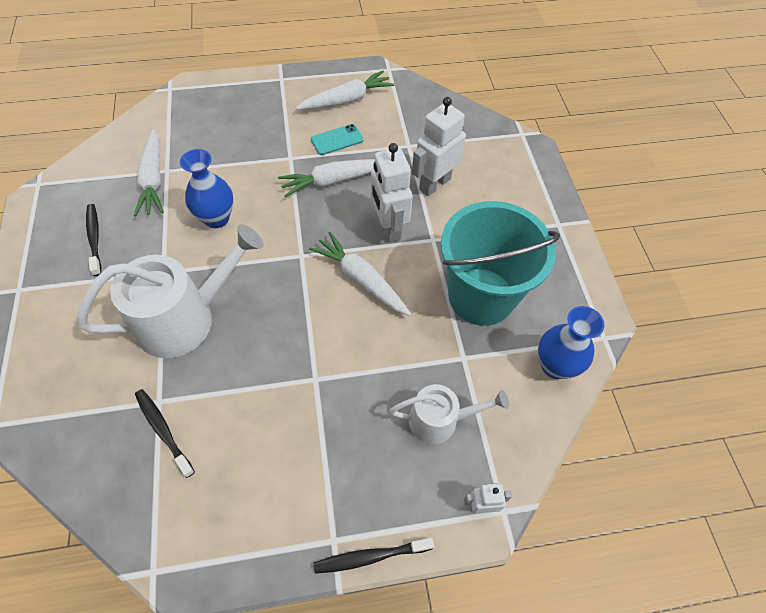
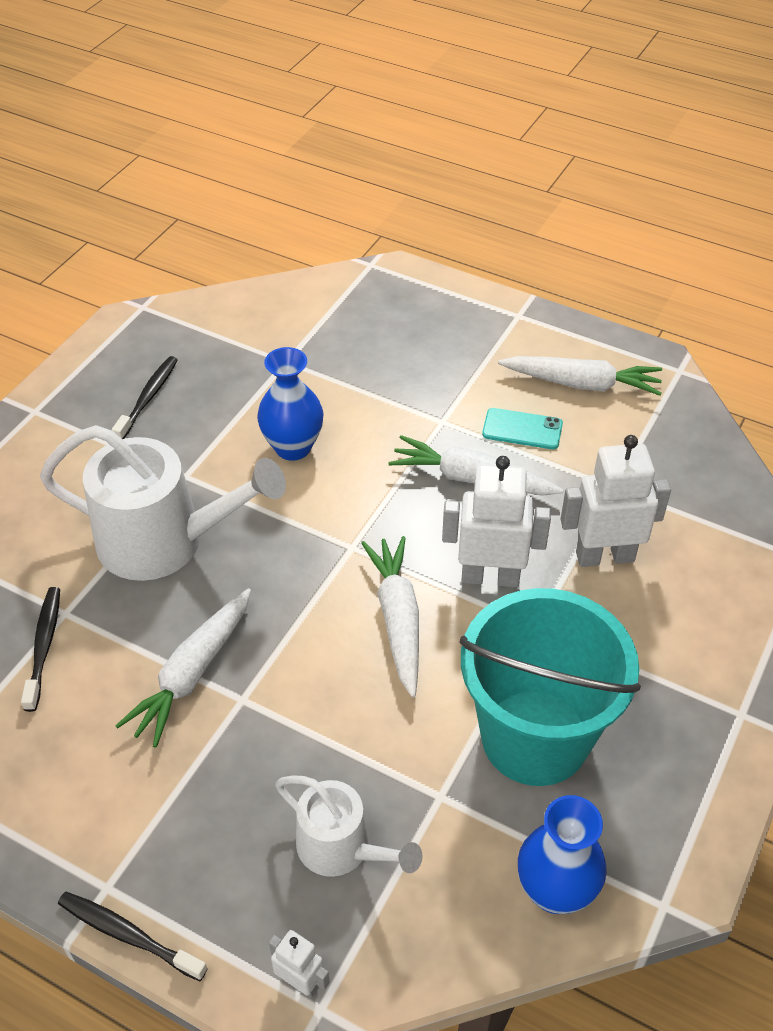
camera: 40 degrees right, 10 degrees down
(153, 180) = (262, 364): white carrot -> white carrot (192, 673)
(388, 227) = (490, 576): white robot -> white robot turned 75 degrees clockwise

